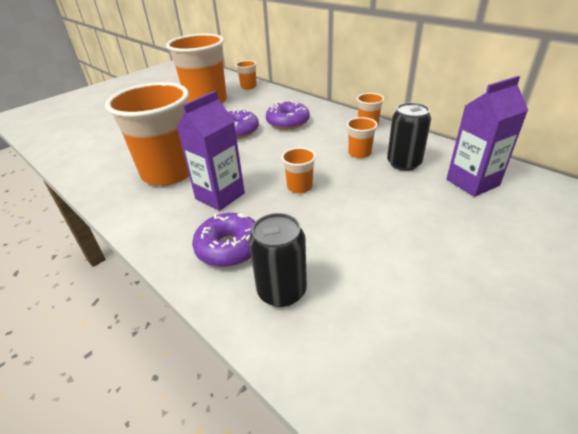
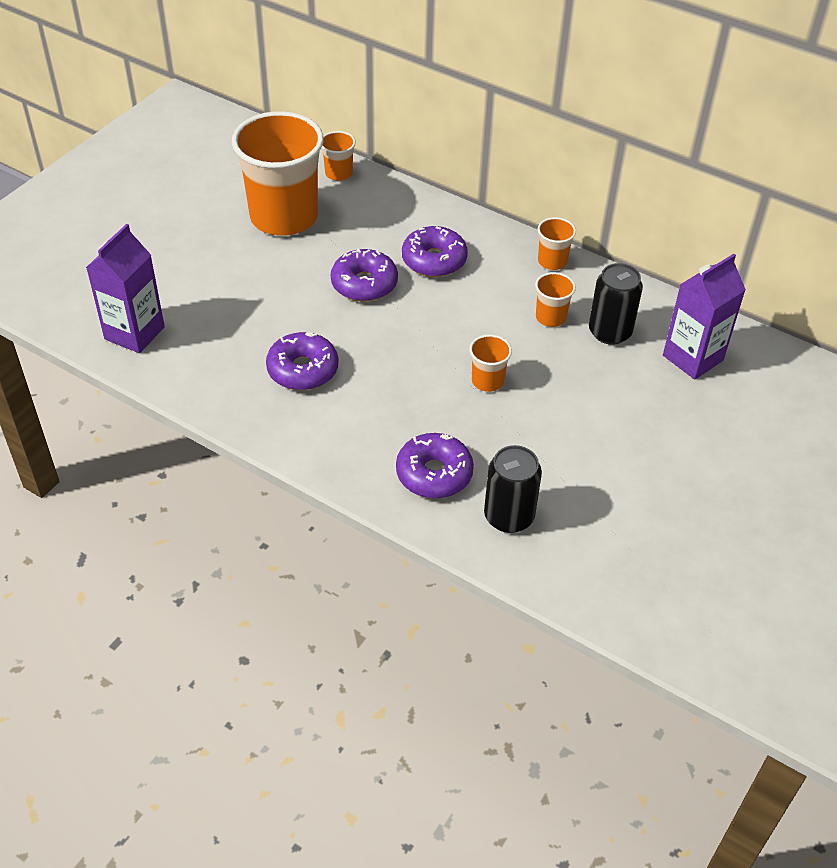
camera: 15 degrees left, 10 degrees up
(169, 172) = (303, 370): orange cup -> purple donut
(220, 196) = (391, 403): purple carton -> purple carton (134, 333)

